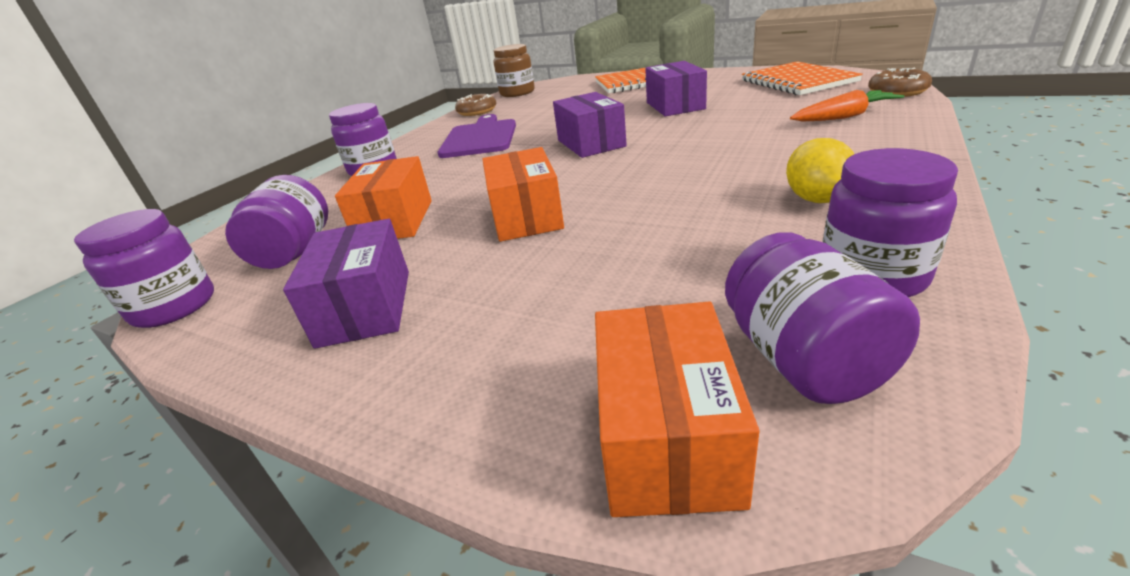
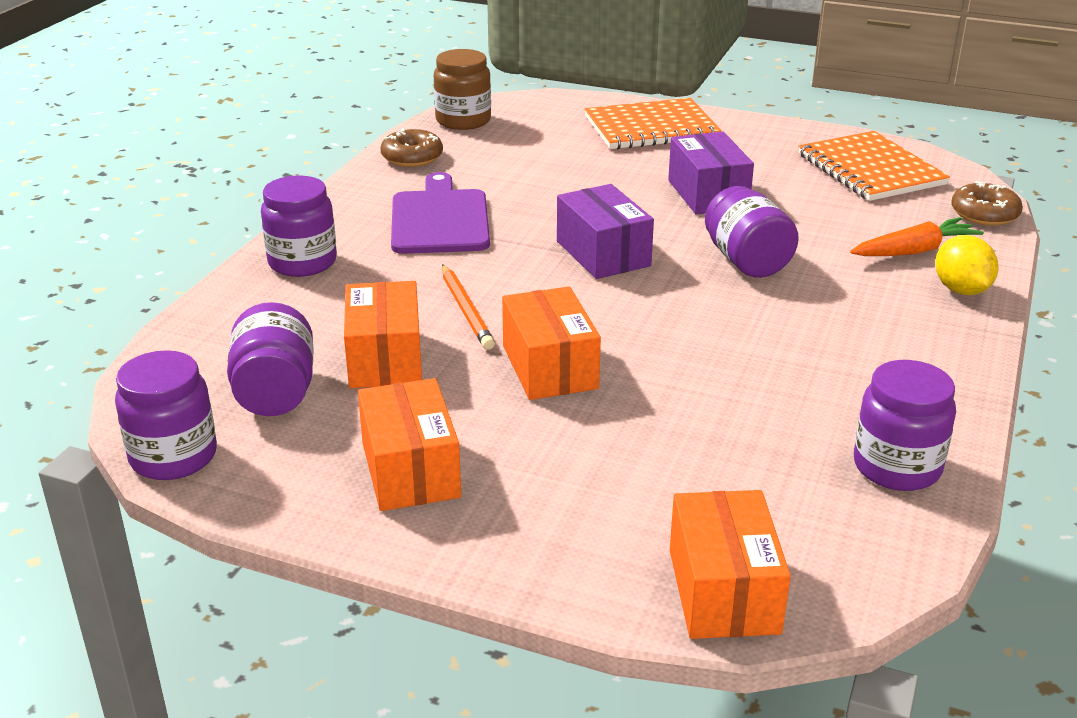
camera: 10 degrees left, 0 degrees up
(365, 307) = (410, 470): purple box -> orange box
(474, 185) = (466, 310): none -> orange pencil
(803, 359) = (829, 537): purple jar -> purple jar (746, 261)
(817, 199) = (864, 376): yellow lemon -> yellow lemon (961, 290)

